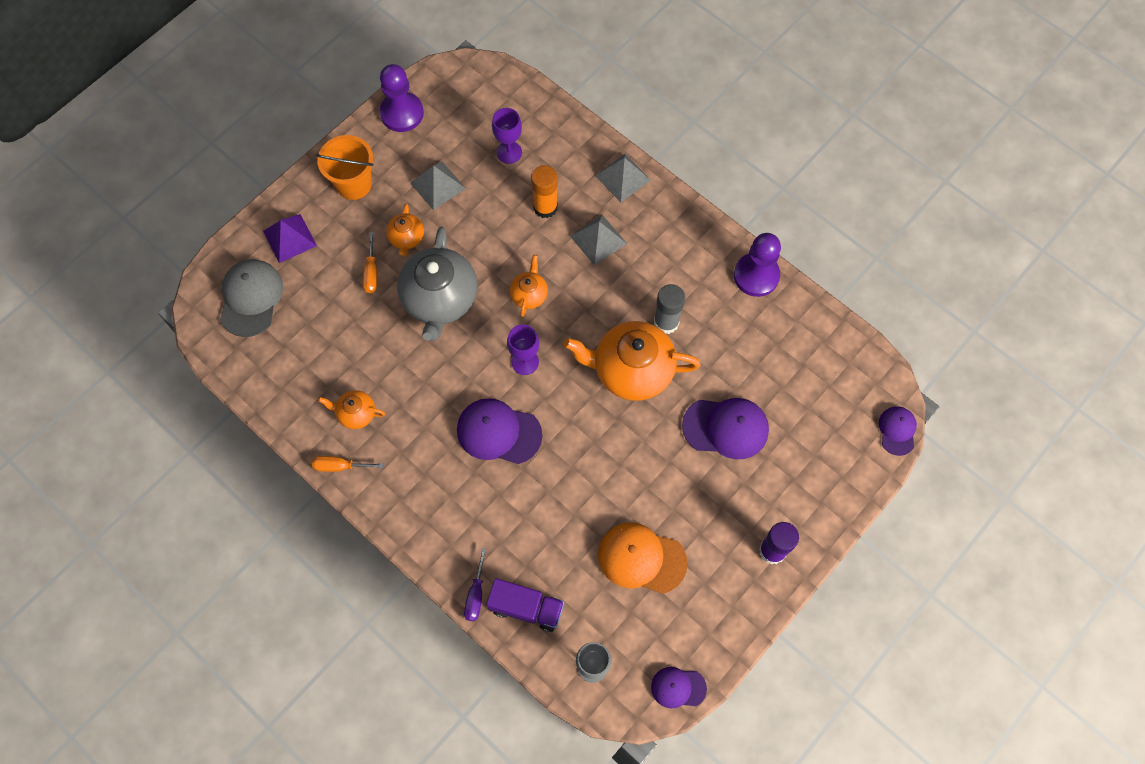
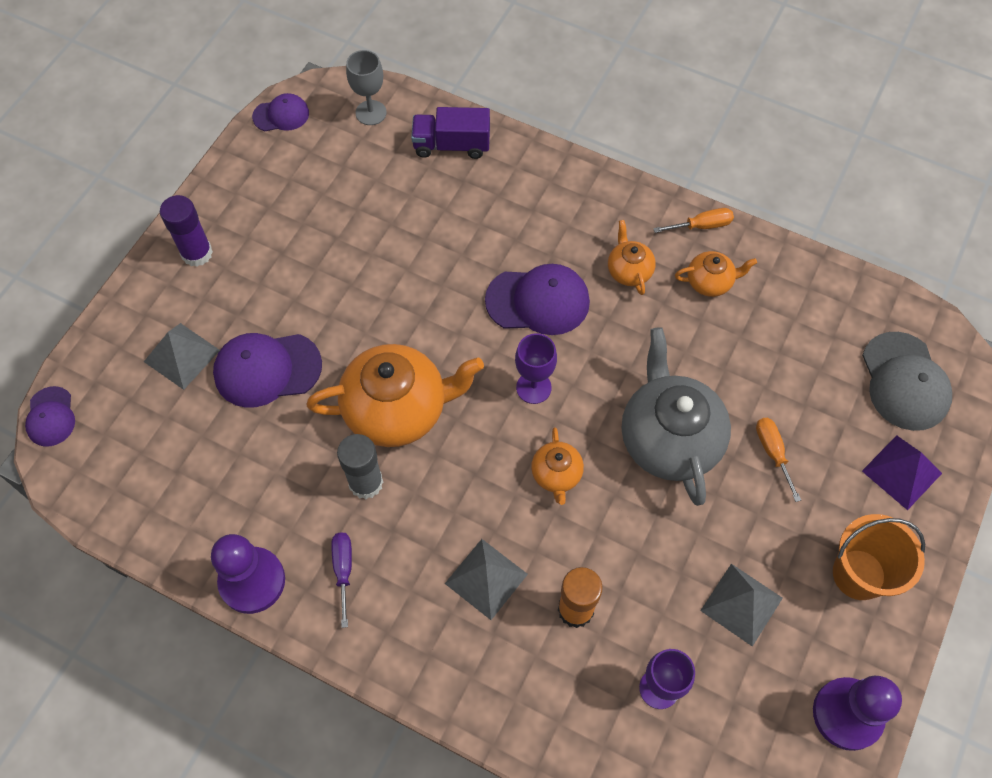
camera: 165 degrees right, 5 degrees down
(406, 238) = (749, 512): orange teapot -> orange teapot (629, 271)
(476, 594) = (507, 145): purple screwdriver -> purple screwdriver (343, 570)
(622, 177) = (476, 691): grey pyramid -> grey pyramid (182, 356)
(641, 558) = (341, 214): orange cap -> none

